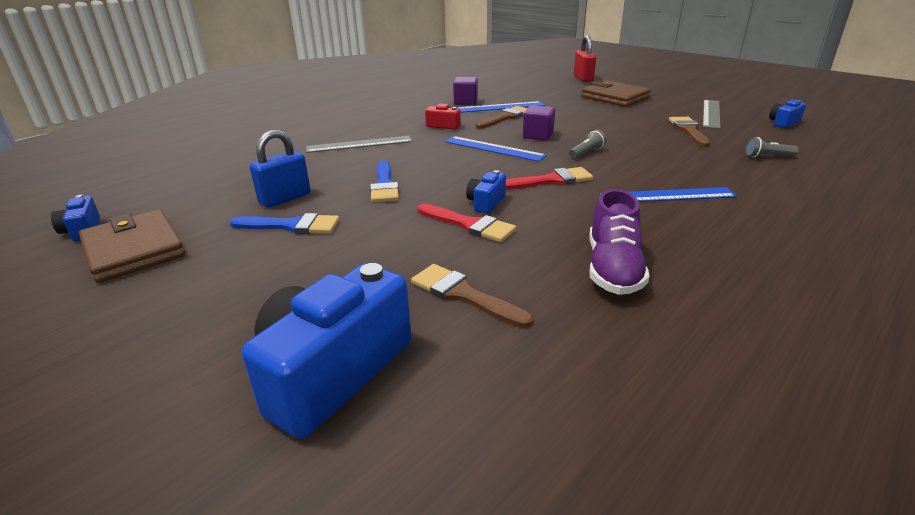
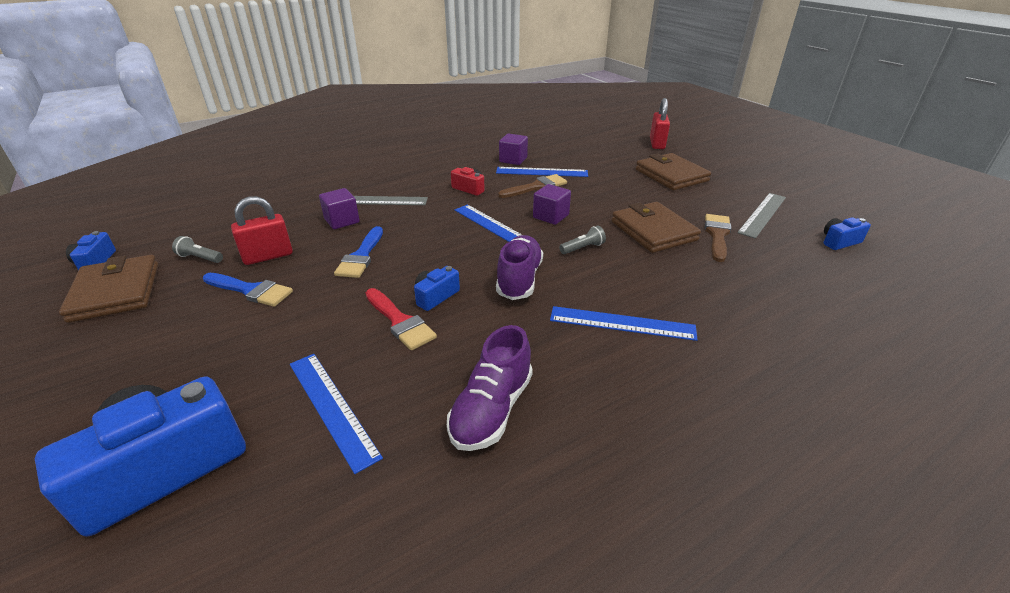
camera: 15 degrees right, 5 degrees up
(285, 198) = (268, 256): blue padlock -> red padlock
(338, 163) = (342, 221): none -> purple cube
(463, 295) = (331, 407): brown brush -> blue ruler
(551, 180) = (519, 279): red brush -> purple shoe
(635, 134) = (653, 231): none -> brown wallet
(767, 156) = (779, 289): grey flashlight -> grey flashlight (200, 258)

